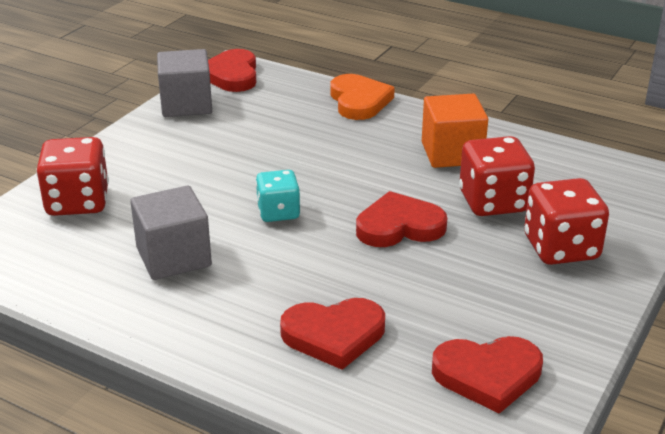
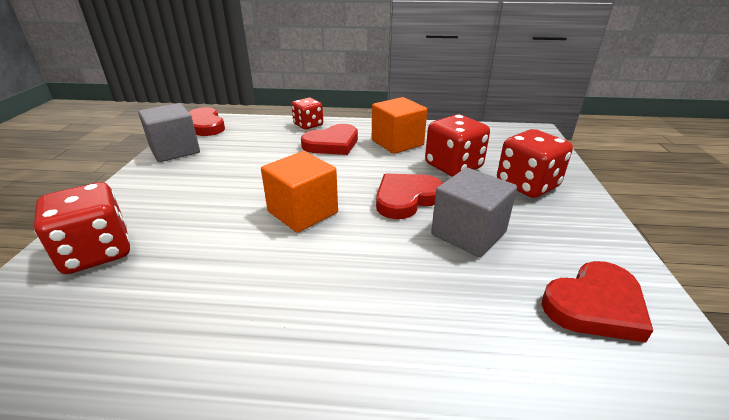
camera: 25 degrees left, 0 degrees up
(173, 257) = (227, 280): grey cube -> grey cube (468, 233)
(278, 212) = (303, 212): turquoise dice -> orange cube
(334, 335) = (437, 312): red heart -> red heart (332, 144)
(359, 101) = (308, 125): orange heart -> red dice

